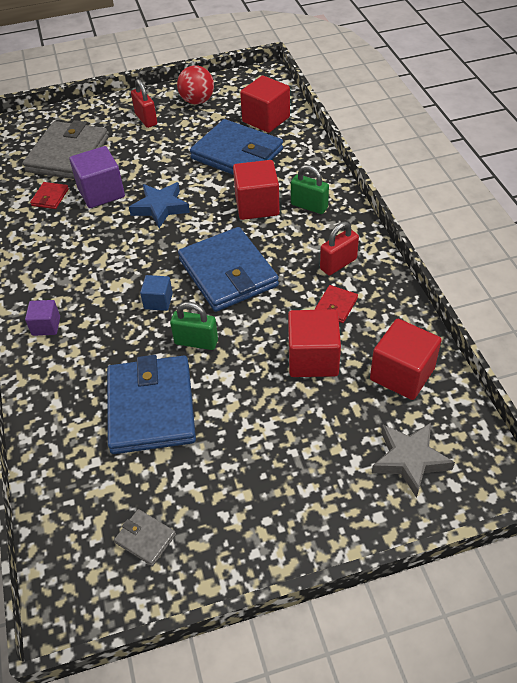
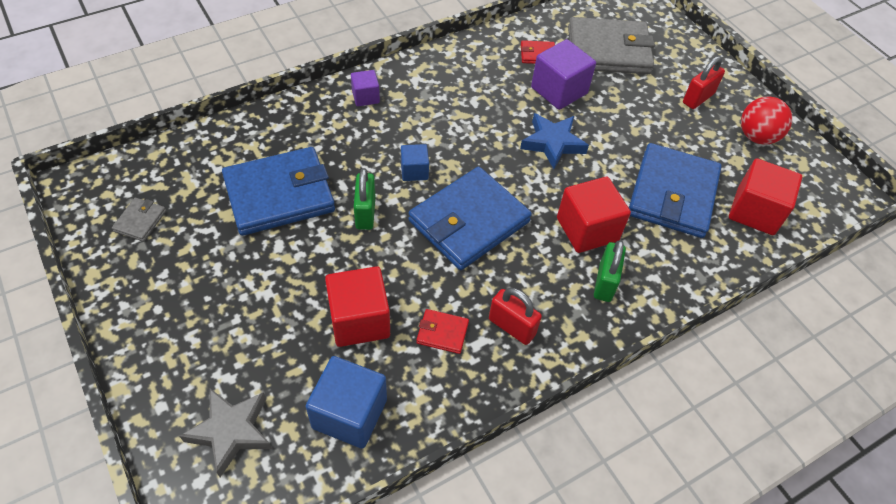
camera: 70 degrees right, 5 degrees up
(402, 374) = (349, 414): red cube -> blue cube

